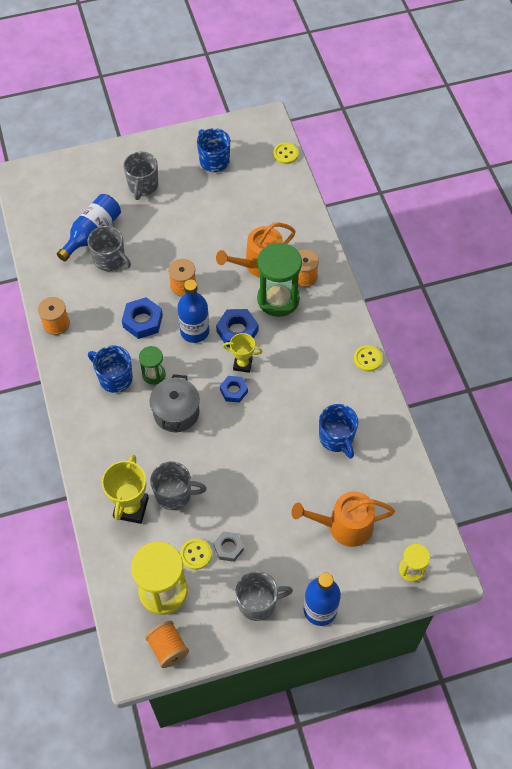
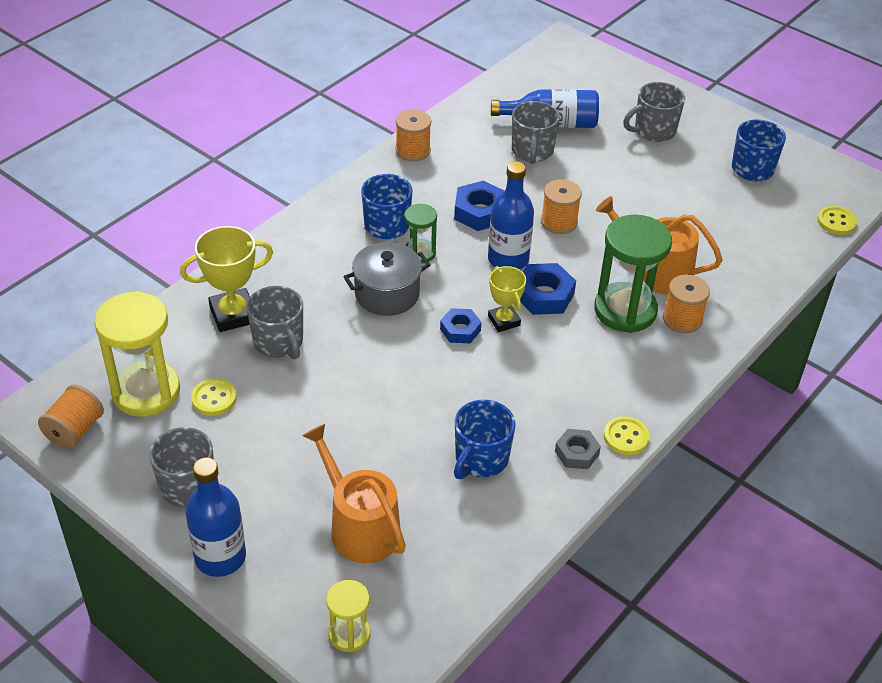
camera: 55 degrees right, 15 degrees down
(228, 548) = (244, 424): grey nut -> grey nut (577, 453)

